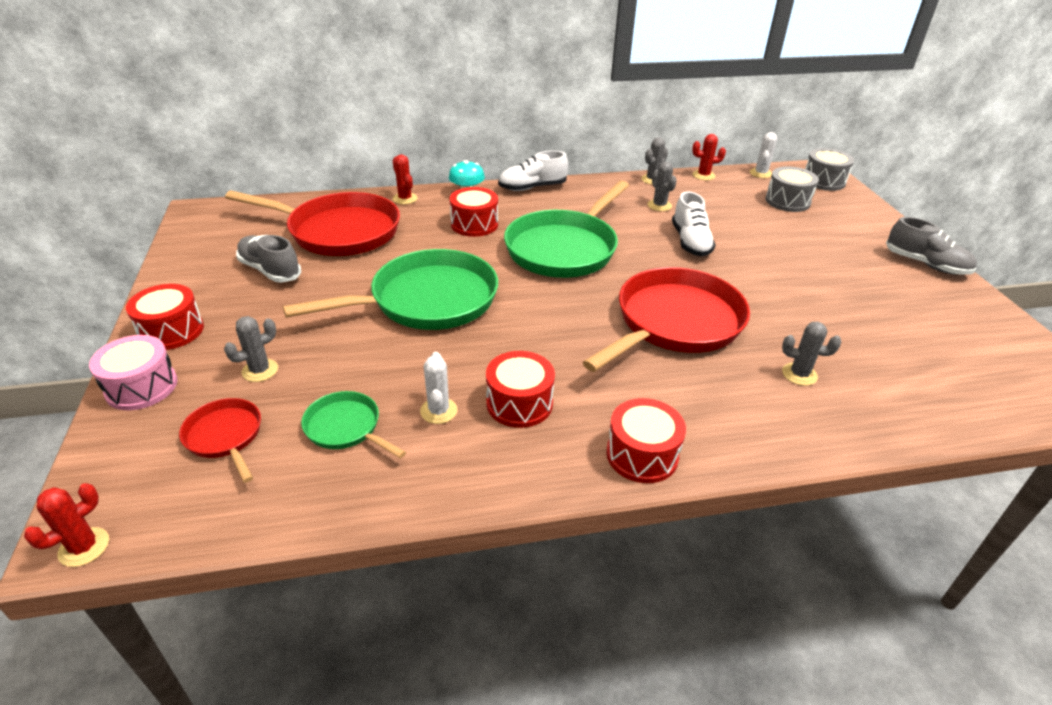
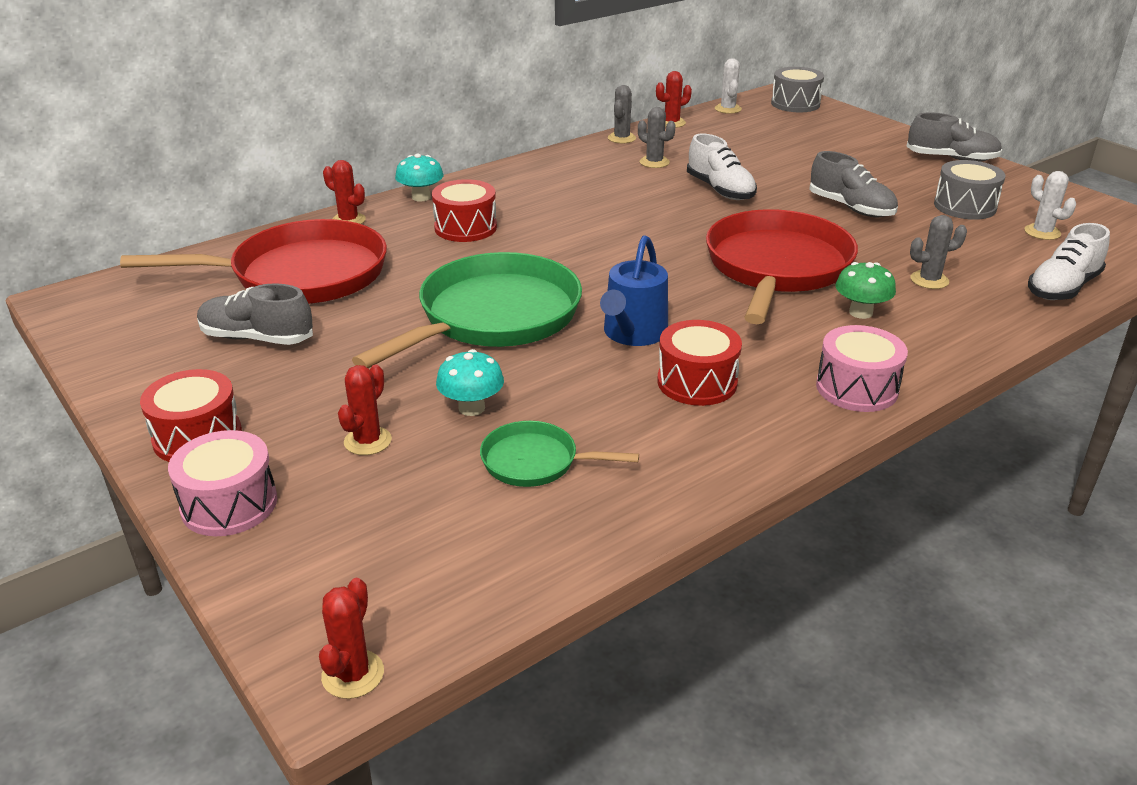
camera: 25 degrees left, 5 degrees down
(225, 436) = (402, 516): red pan -> none
(260, 370) = (367, 441): grey cactus -> red cactus
(346, 368) = (471, 408): none -> turquoise mushroom
(438, 411) = (620, 415): white cactus -> white cactus (1042, 232)
(511, 345) = (633, 333): none -> blue watering can
(532, 187) = (494, 175): white shoe -> white shoe (1062, 288)
(564, 248) = (594, 227): green pan -> none
(642, 455) = (856, 388): red drum -> pink drum
(709, 385) = (860, 312): none -> green mushroom
(787, 201) = (778, 130): grey drum -> grey drum (965, 206)
(788, 286) = (851, 208): none -> grey shoe

